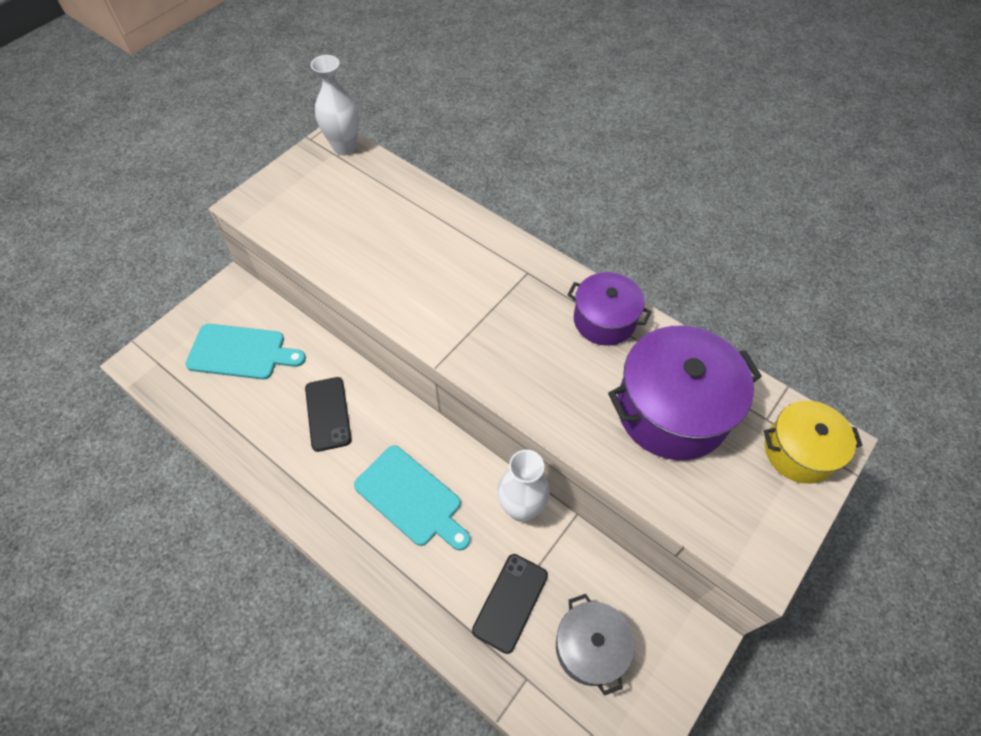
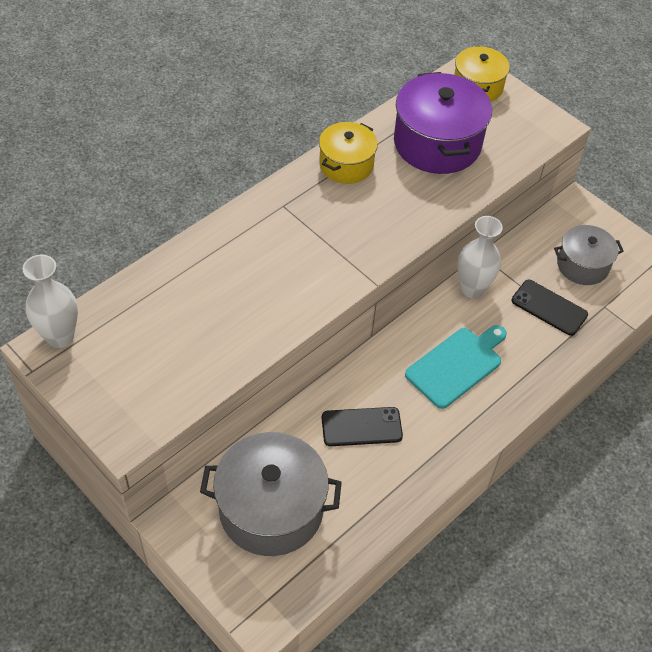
camera: 85 degrees left, 5 degrees down
(241, 352) = (271, 509): turquoise cutting board -> grey pot
(604, 320) = (346, 164): purple pot -> yellow pot

